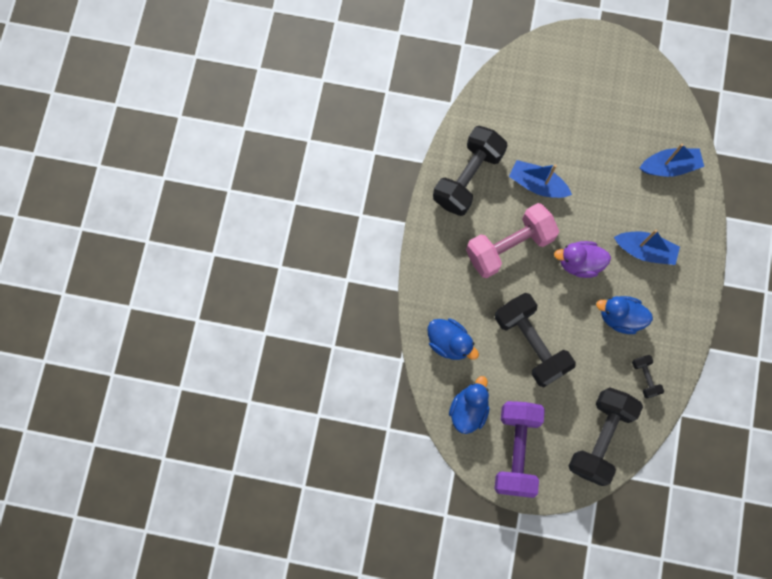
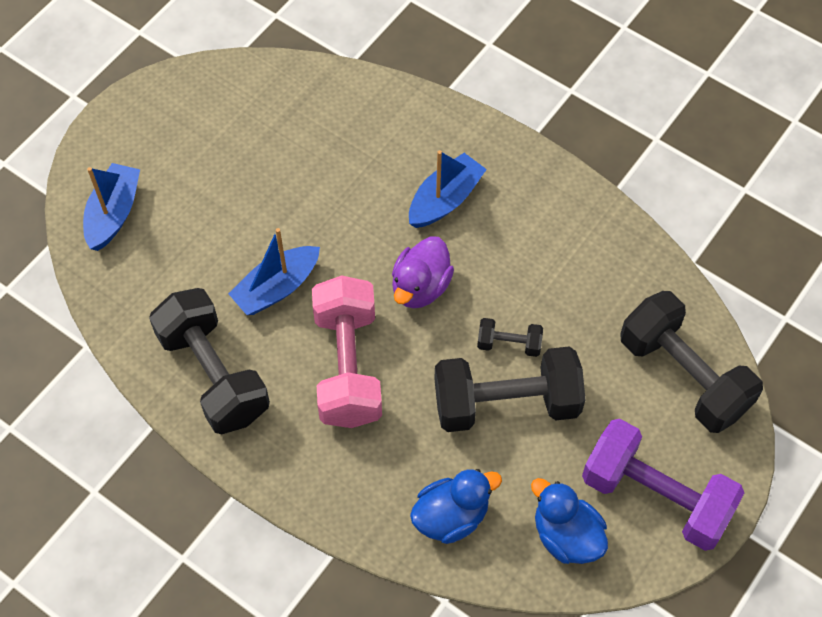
camera: 65 degrees left, 15 degrees down
(620, 317) = (523, 272): blue duck -> none
(645, 377) = (623, 281): black dumbbell -> black dumbbell (509, 344)
(669, 166) = (344, 118): blue boat -> blue boat (114, 213)

